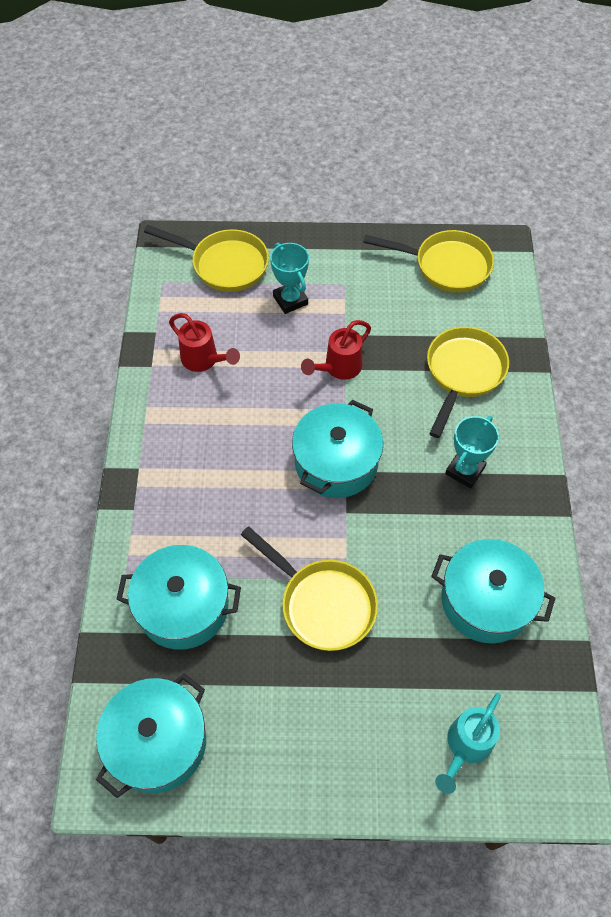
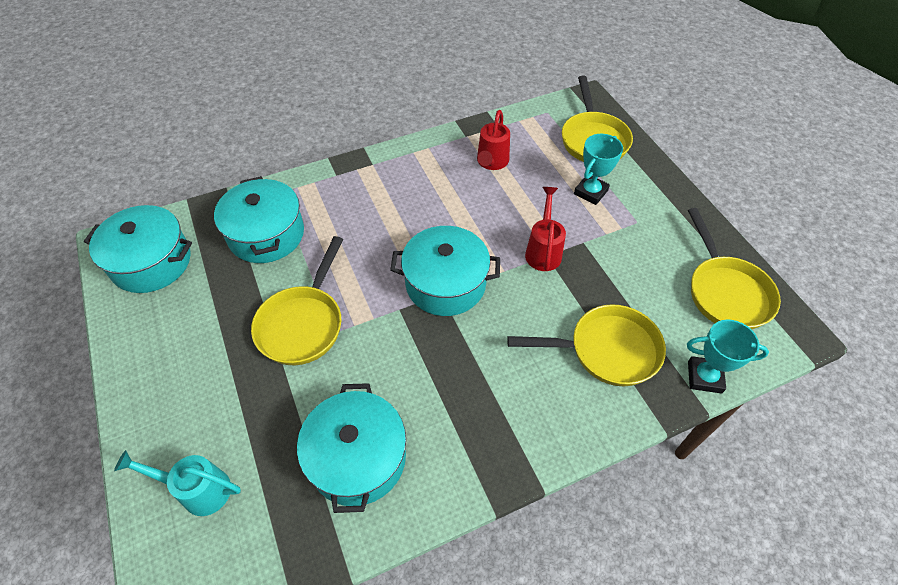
camera: 65 degrees right, 5 degrees down
(338, 368) = (543, 250): red watering can -> red watering can turned 75 degrees clockwise
(465, 470) = (494, 390): turquoise trophy -> turquoise trophy (704, 377)

